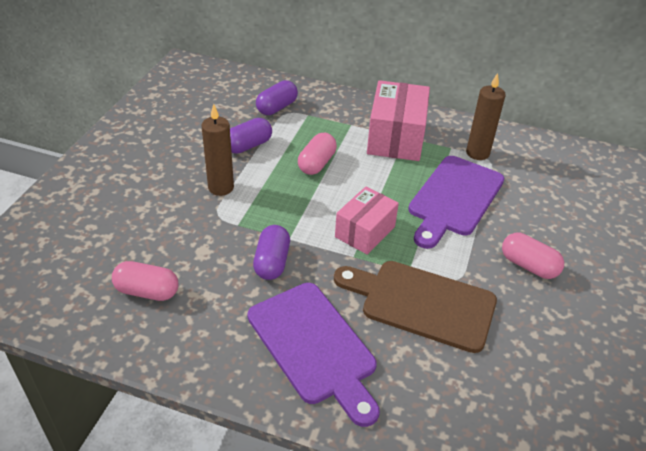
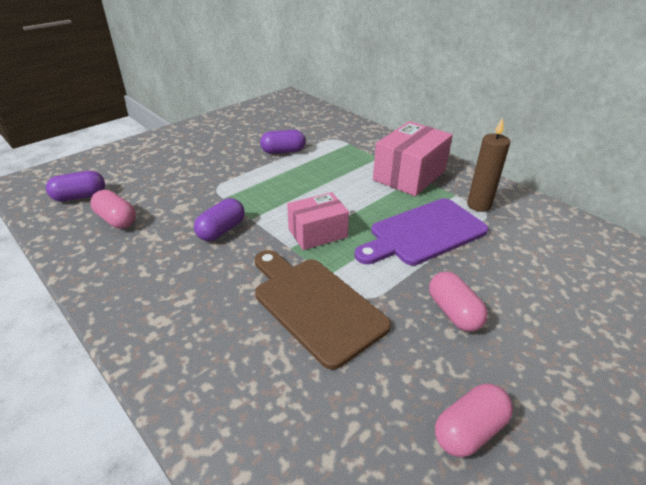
camera: 30 degrees right, 5 degrees down
(221, 187) = (236, 171): brown candle -> none
(277, 108) = (329, 134): purple capsule -> purple capsule (80, 197)
(314, 347) = (190, 303): purple cutting board -> none
(317, 163) = (324, 175): pink capsule -> pink capsule (469, 430)

